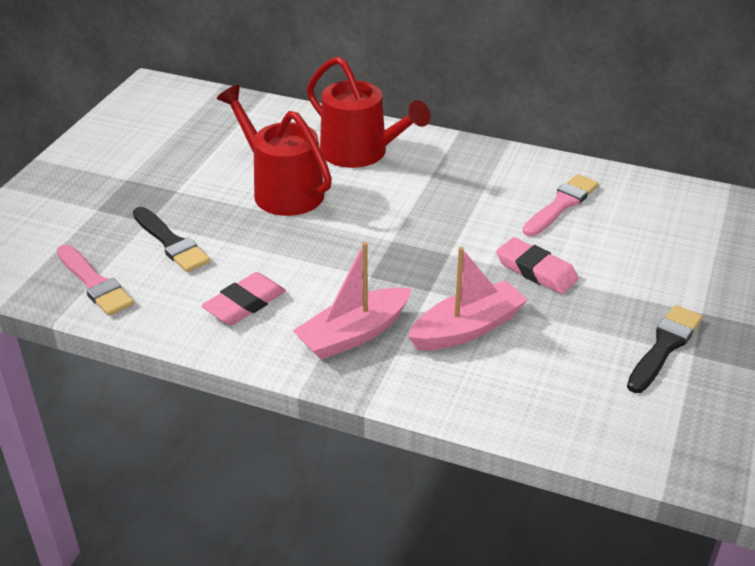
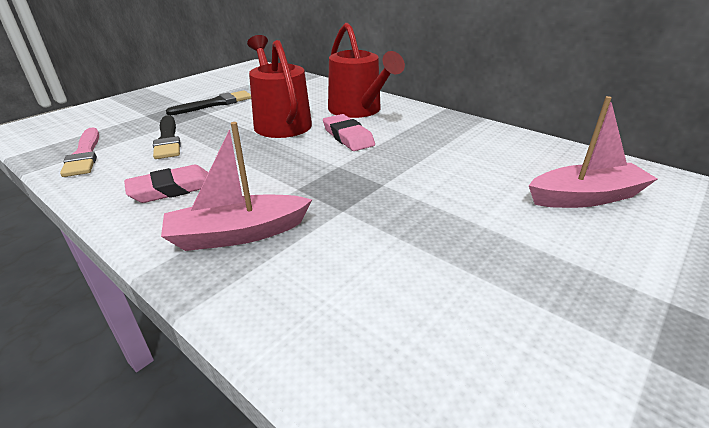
camera: 20 degrees right, 5 degrees down
(467, 328) = (356, 254): pink boat -> pink boat (586, 197)
(536, 270) = (463, 214): pink eraser -> pink eraser (348, 137)
(561, 204) = (514, 165): pink brush -> none
(664, 346) = (605, 336): black brush -> black brush (215, 104)

